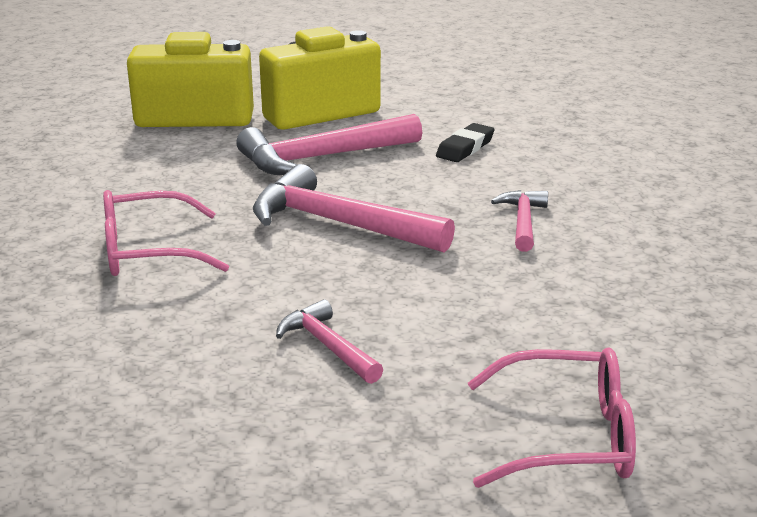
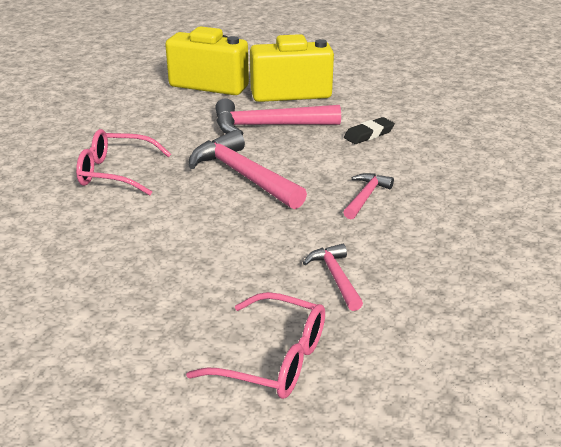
camera: 20 degrees right, 5 degrees up
(328, 346) = (172, 259): pink hammer -> pink hammer (335, 277)

